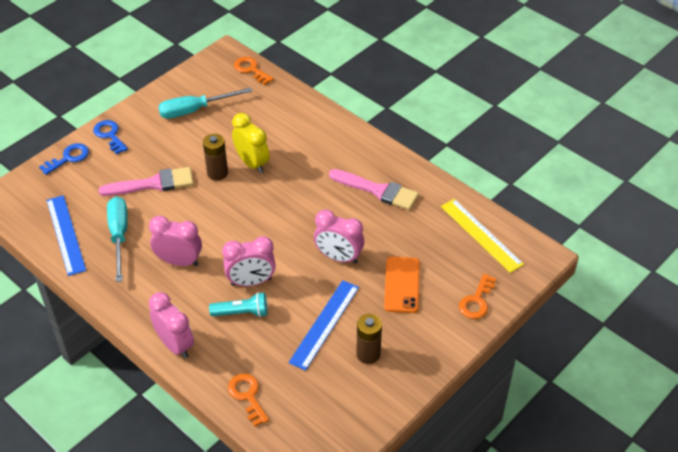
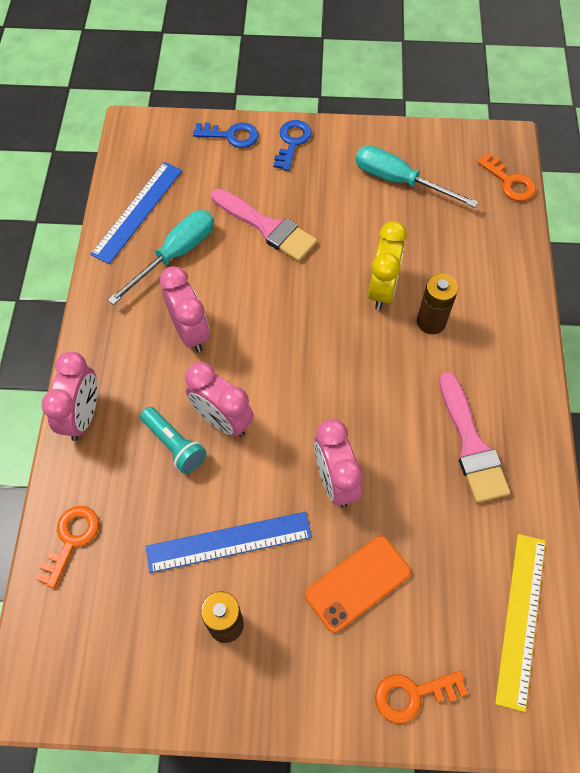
camera: 50 degrees right, 15 degrees up
(217, 173) = (337, 270): brown battery -> brown battery (431, 322)
(251, 70) = (509, 182): orange key -> orange key turned 135 degrees clockwise

